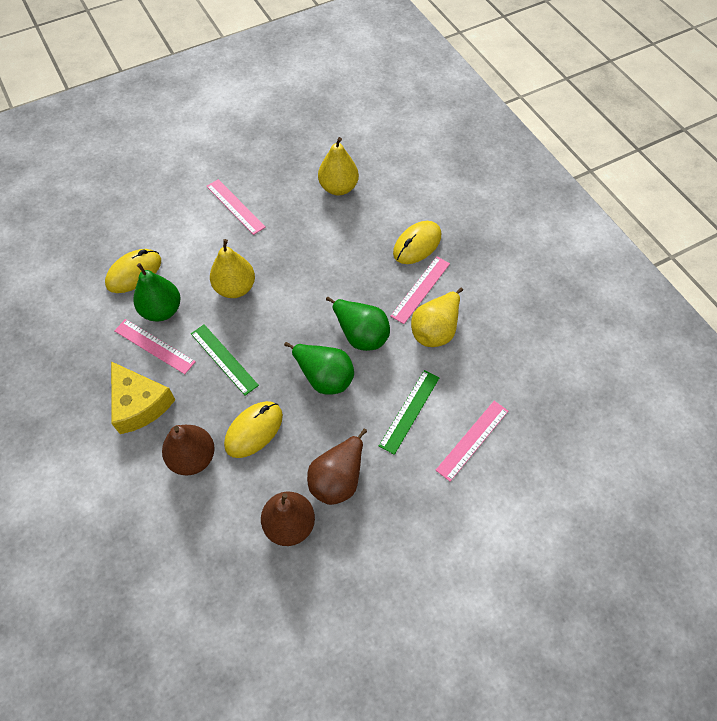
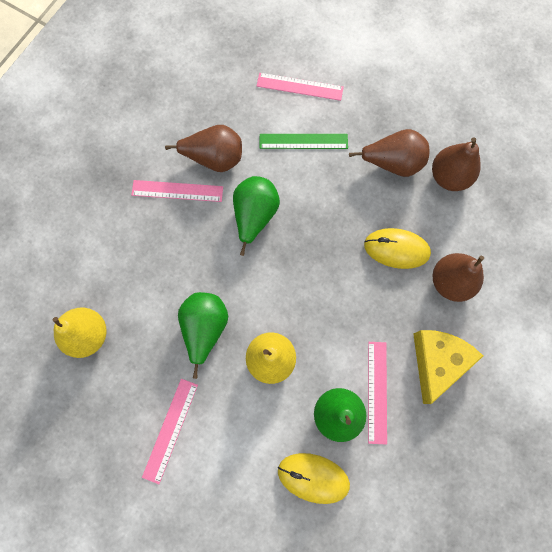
camera: 120 degrees left, 15 degrees up
(223, 359) = (350, 318): green ruler -> none
(324, 377) = (314, 222): green pear -> green pear (205, 328)
(417, 244) = (126, 219): yellow mouse -> none
(435, 330) = (214, 158): yellow pear -> brown pear

